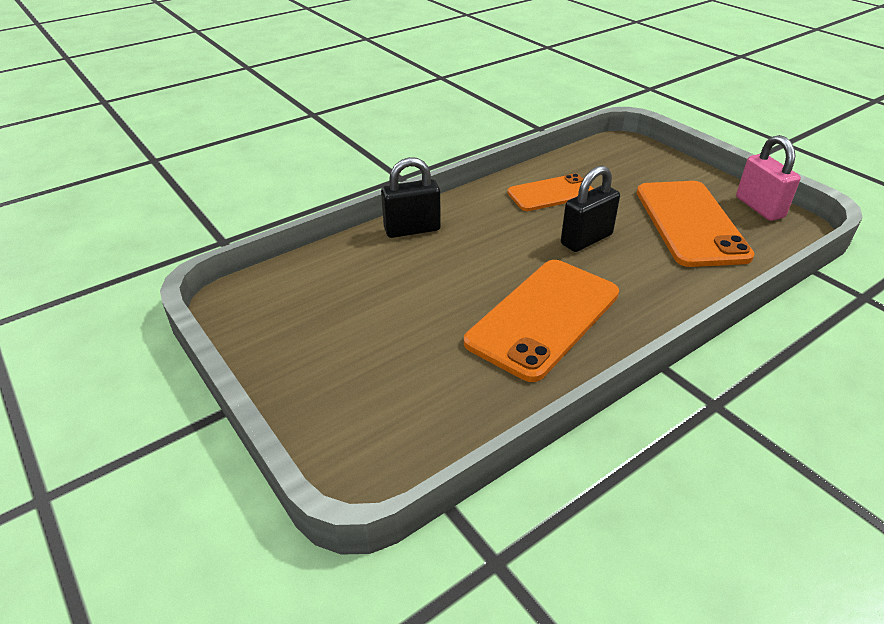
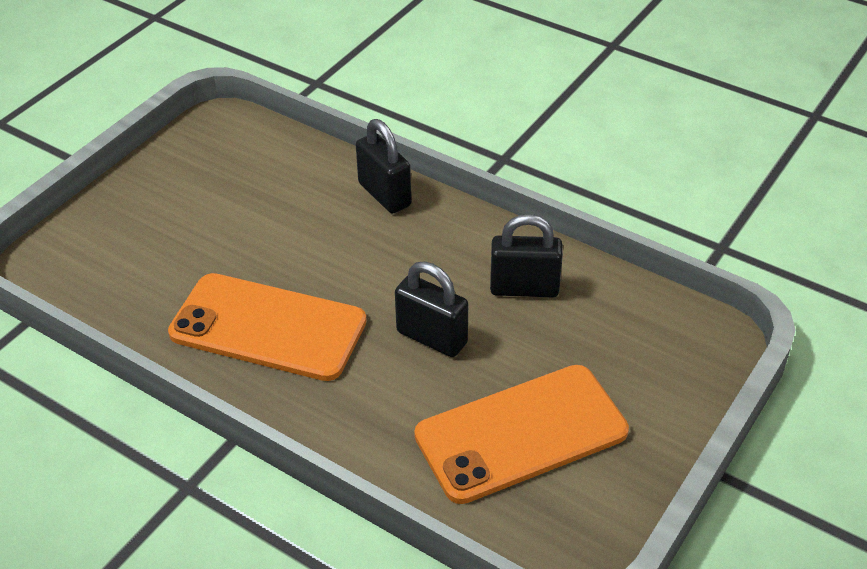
camera: 70 degrees right, 5 degrees up
(551, 193) = (524, 288): orange phone -> black padlock
(759, 207) = (606, 509): pink padlock -> none

